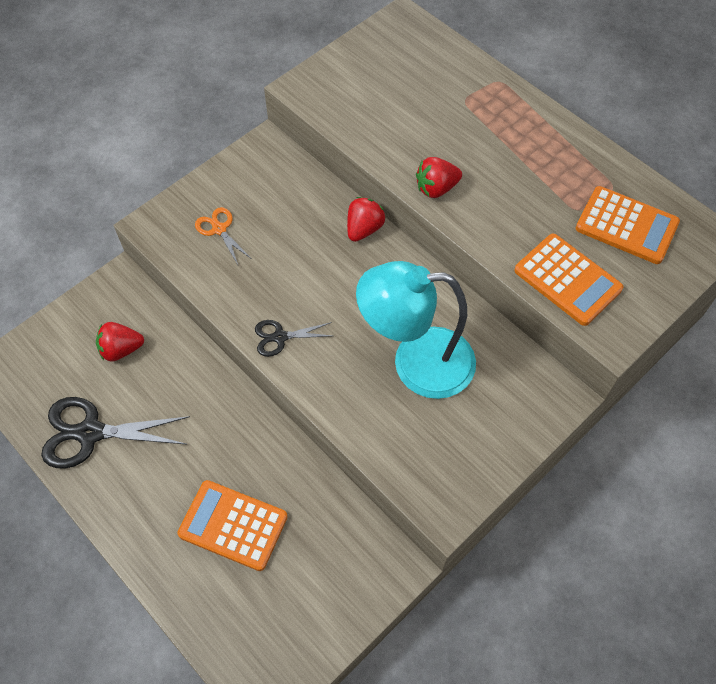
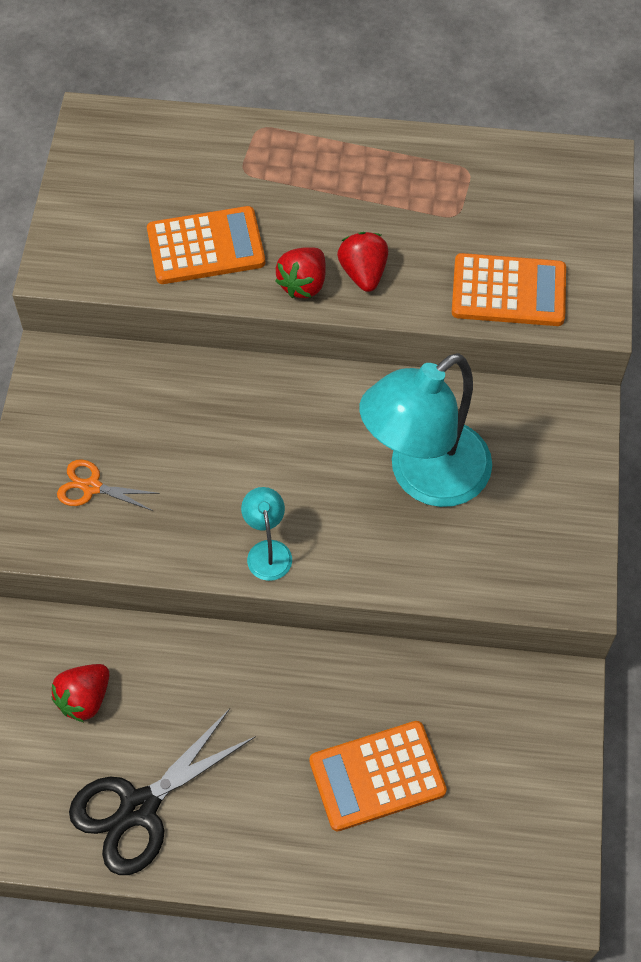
camera: 40 degrees left, 0 degrees up
(280, 337) = (267, 551): black scissors -> turquoise lamp
(364, 229) = (246, 379): red strawberry -> red strawberry (363, 273)
(626, 226) = (513, 201): orange calculator -> orange calculator (206, 246)

